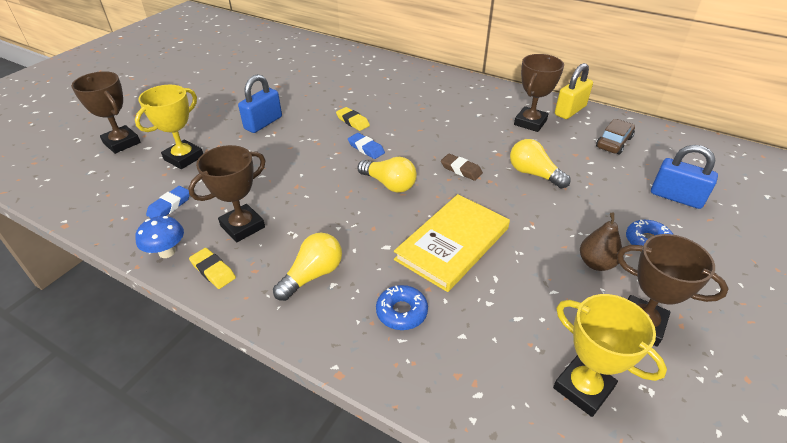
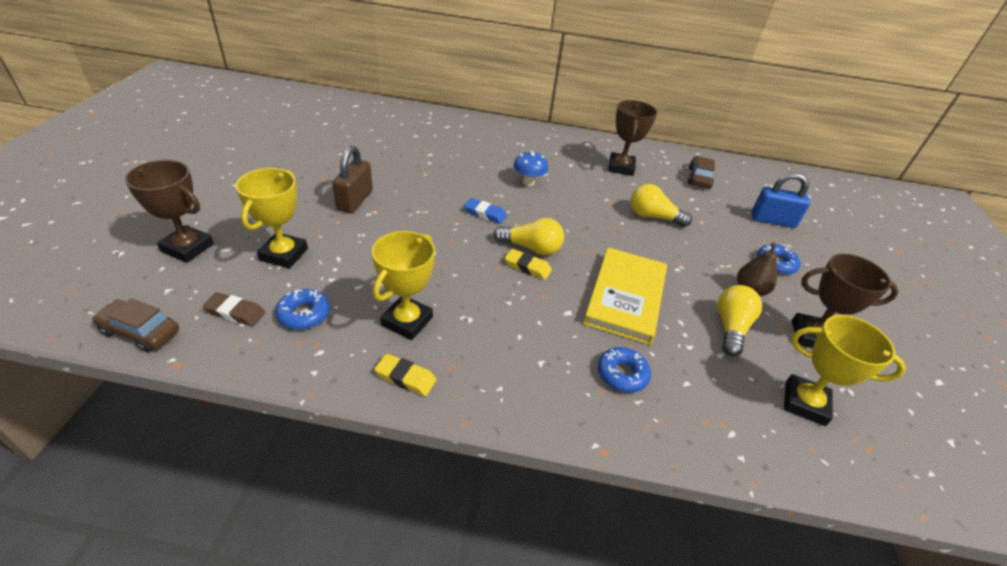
camera: 25 degrees left, 0 degrees up
(57, 197) = (140, 332): none -> brown car
(167, 252) = (336, 369): blue mushroom -> blue mushroom (528, 182)
(169, 206) = (304, 314): blue eraser -> blue donut
(242, 226) = (407, 321): brown trophy -> yellow trophy
(263, 123) = (355, 200): blue padlock -> brown padlock
(313, 275) = (515, 357): yellow light bulb -> yellow light bulb (730, 327)
(353, 121) = (453, 186): yellow eraser -> yellow eraser (527, 267)
(461, 169) = (588, 222): brown eraser -> brown eraser (235, 312)
(570, 110) = (647, 152): yellow padlock -> none

